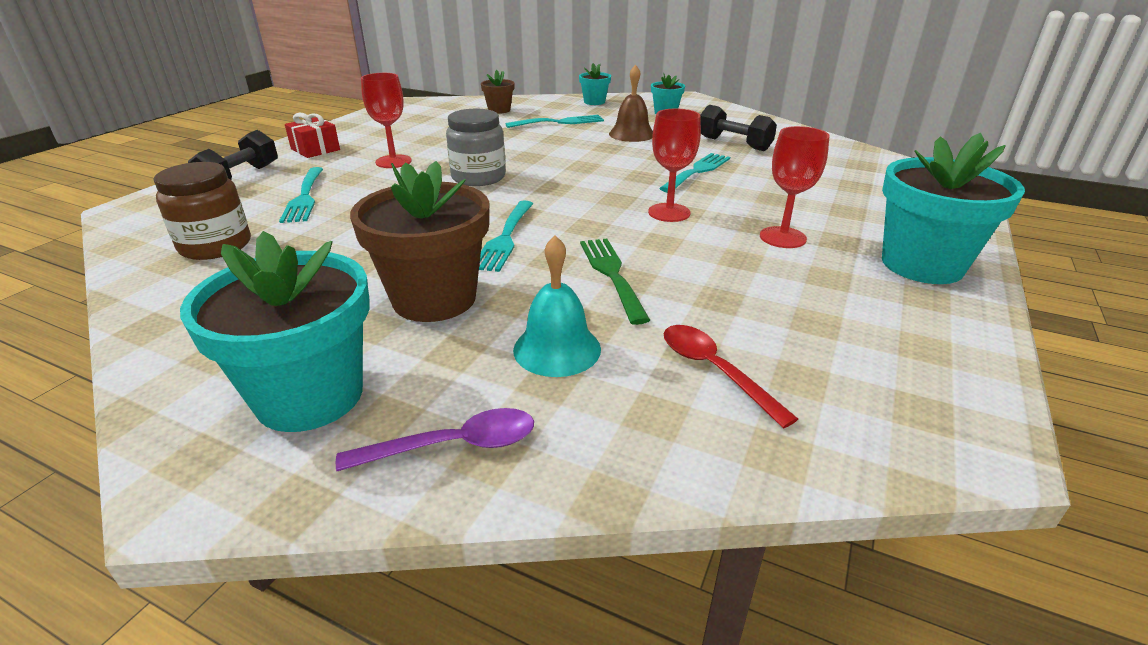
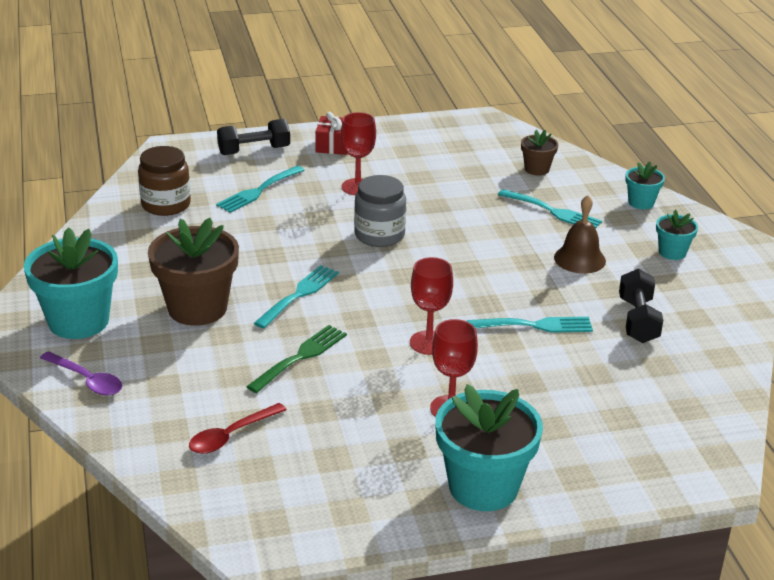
camera: 50 degrees right, 0 degrees up
(505, 238) = (299, 294): turquoise fork -> turquoise fork turned 150 degrees clockwise
(557, 349) = (194, 373): turquoise bell -> none
(714, 371) = (231, 436): red spoon -> red spoon turned 150 degrees counterclockwise

